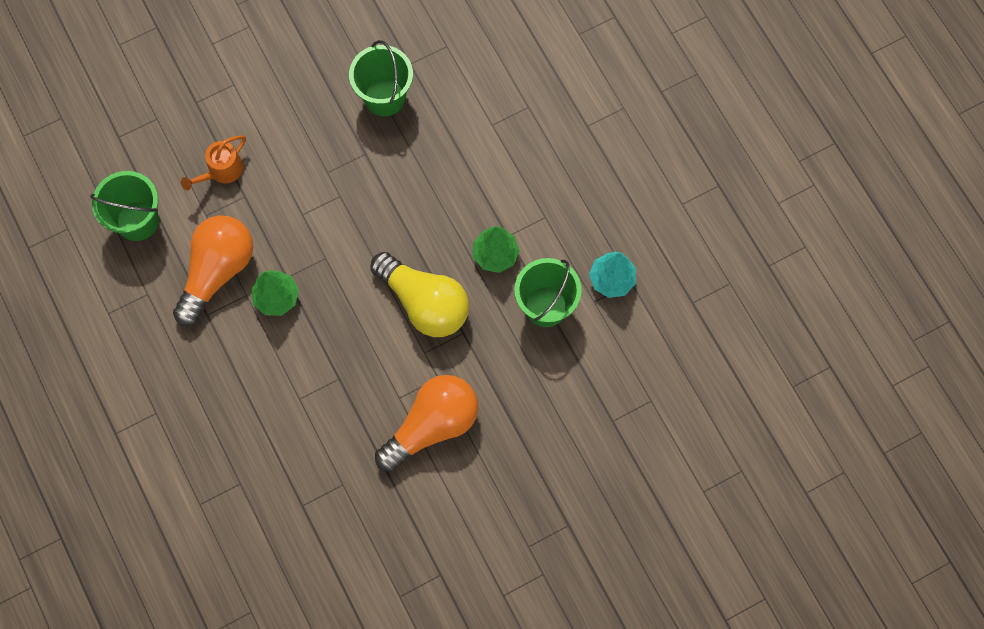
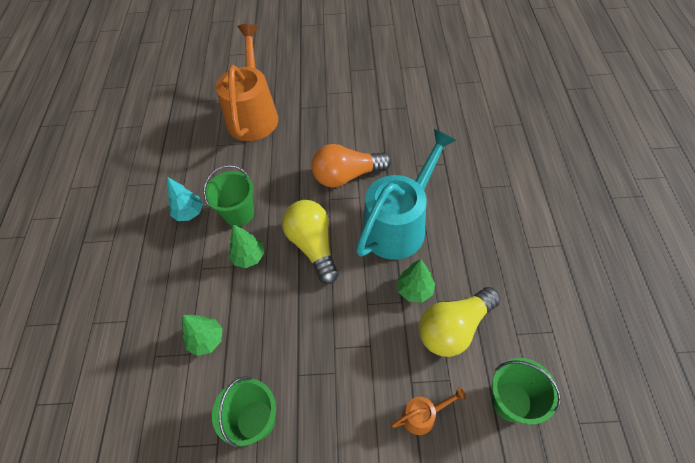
camera: 150 degrees left, 15 degrees down
(217, 272) = (454, 328): orange light bulb -> yellow light bulb
(328, 378) = (399, 224): none -> turquoise watering can
(483, 145) = (207, 340): none -> green tree
(634, 481) = (253, 114): none -> orange watering can

